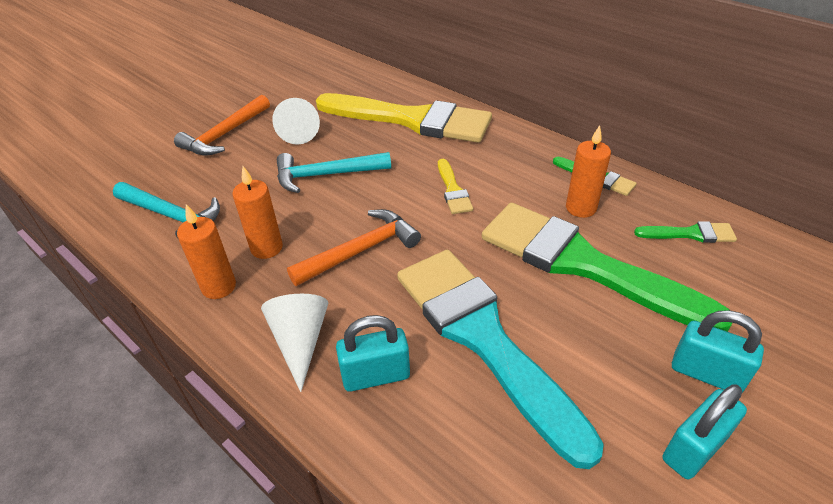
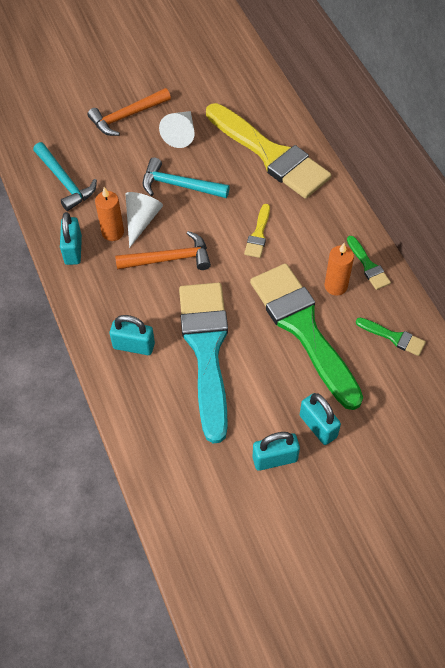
camera: 25 degrees right, 15 degrees up
(219, 287) = (73, 250): orange candle -> turquoise padlock
(300, 341) = (103, 307): white cone -> white cone (141, 220)

